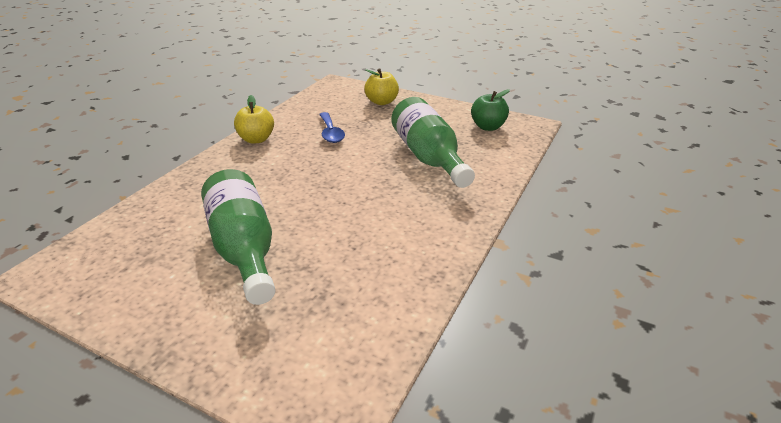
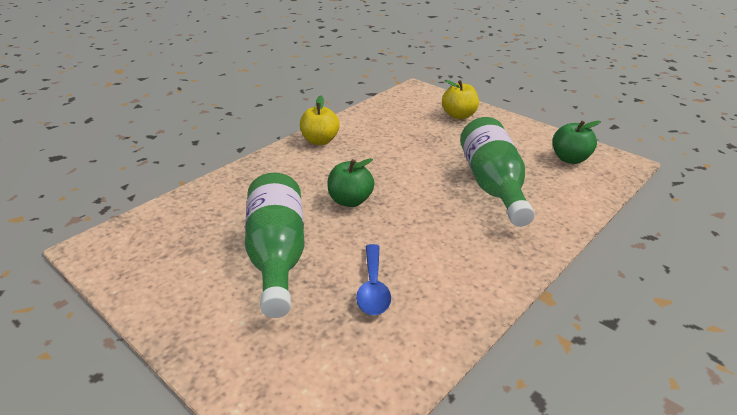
camera: 15 degrees right, 0 degrees up
(302, 189) = (350, 201): none -> green apple
(331, 133) = (396, 143): blue spoon -> blue spoon (373, 288)

